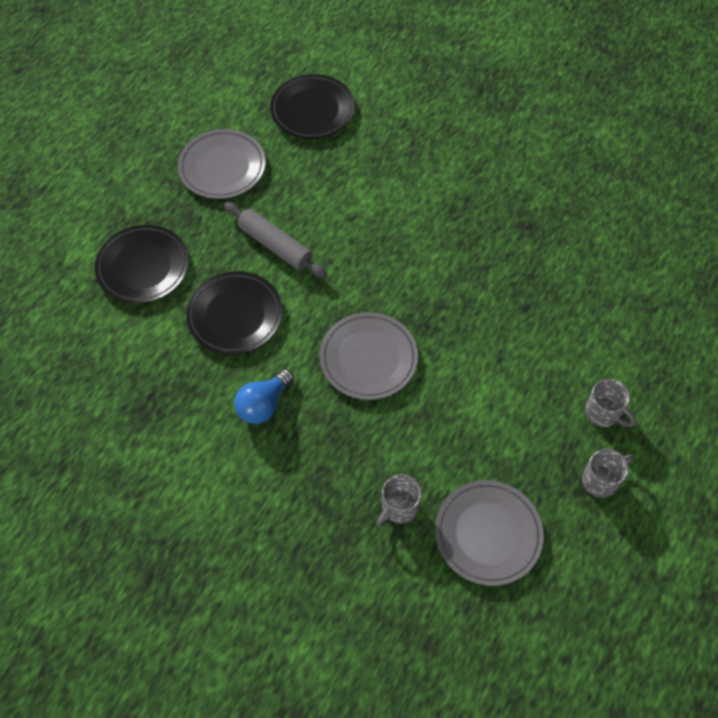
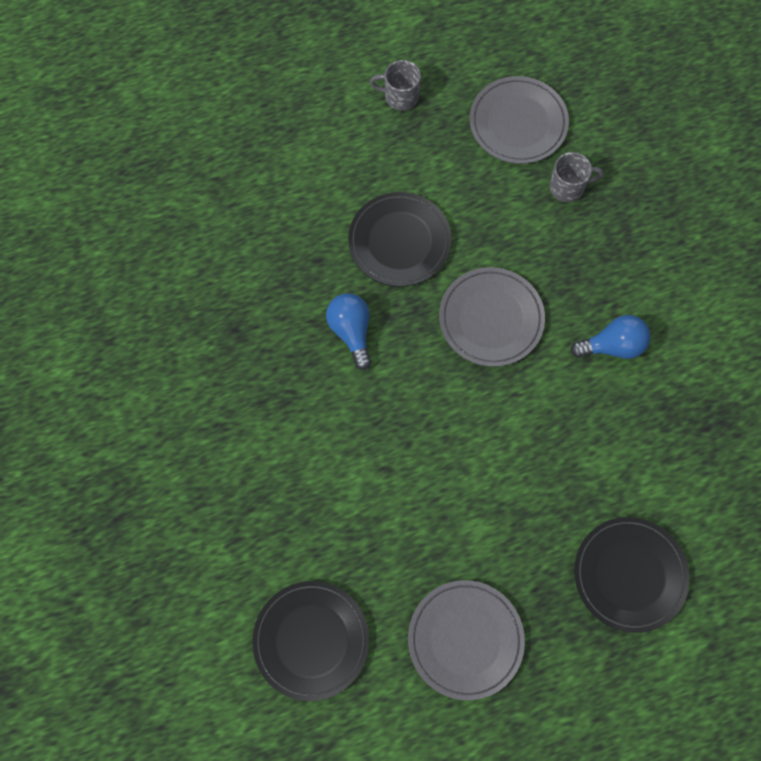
camera: 140 degrees left, 10 degrees up
(235, 315) = (577, 450): black plate -> black plate (399, 242)
(275, 245) = (484, 497): grey rolling pin -> none
(455, 279) = (351, 332): none -> blue light bulb
(603, 413) = (347, 137): grey mug -> none

